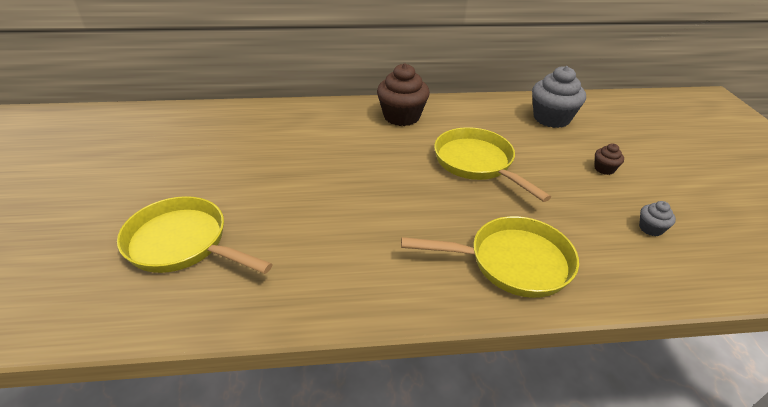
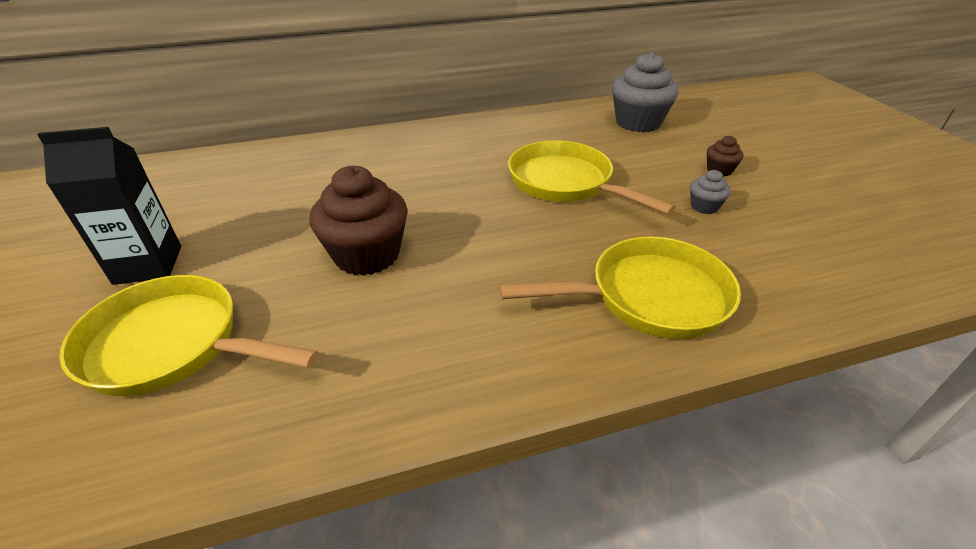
camera: 10 degrees left, 0 degrees up
(173, 185) = (148, 265): none -> black carton
(401, 116) = (455, 141): brown cupcake -> brown cupcake (367, 255)
(650, 228) = (799, 230): grey cupcake -> grey cupcake (704, 206)

